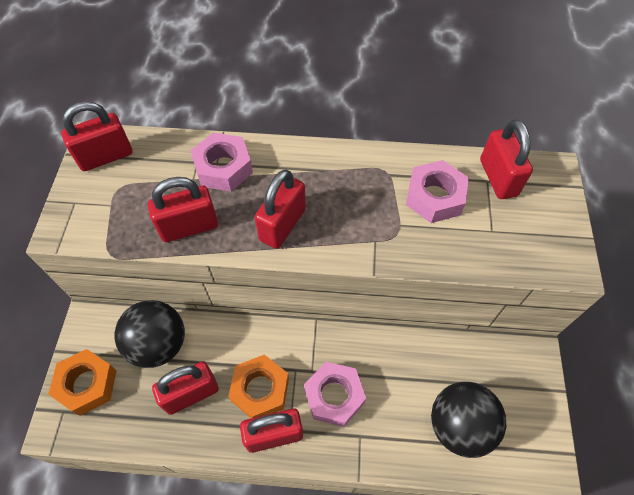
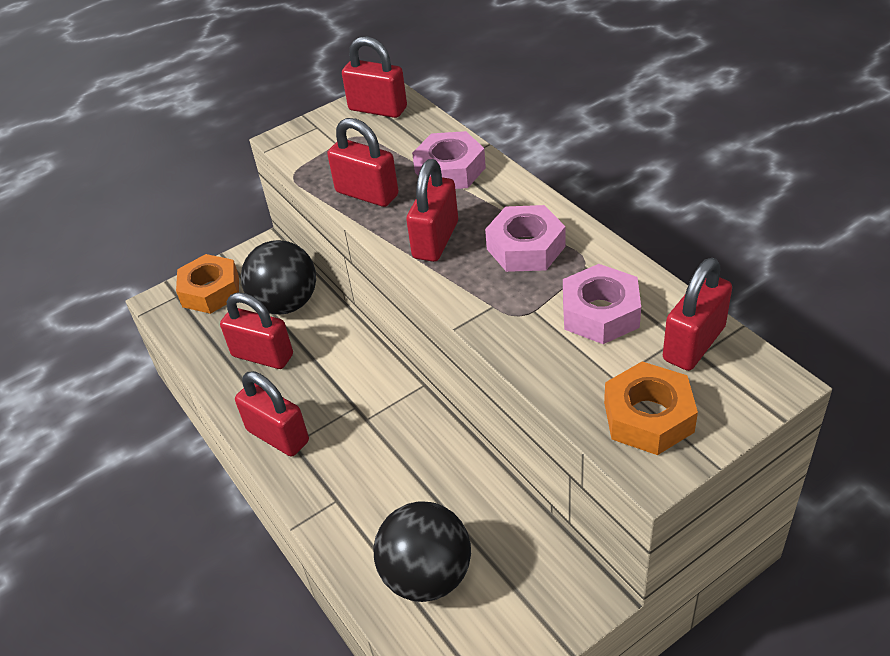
camera: 55 degrees right, 15 degrees down
(260, 390) = (311, 396): orange nut -> orange nut (648, 417)
(282, 225) = (435, 240): red padlock -> red padlock turned 60 degrees counterclockwise
(334, 396) = (357, 452): pink nut -> pink nut (525, 247)

